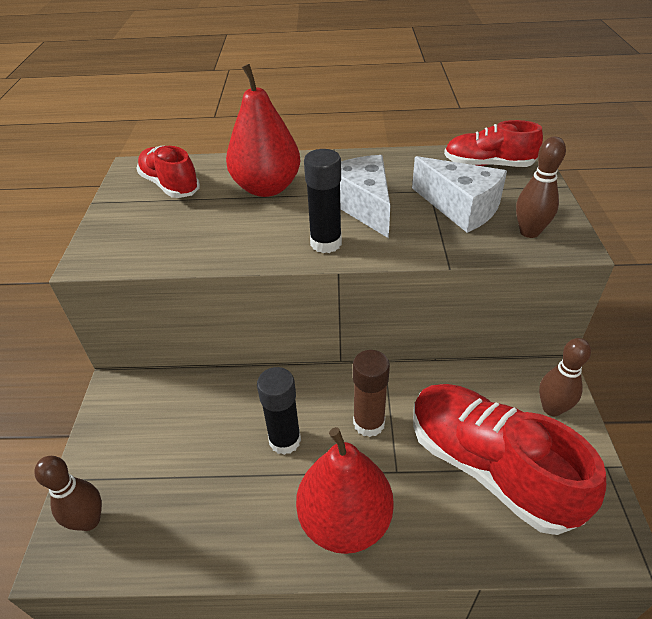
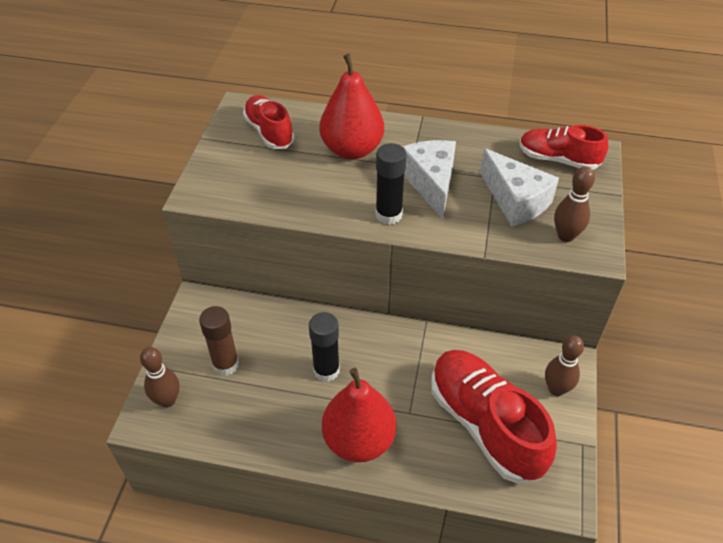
camera: 10 degrees right, 5 degrees up
(369, 423) = (398, 370): brown glue stick -> brown glue stick (226, 364)

